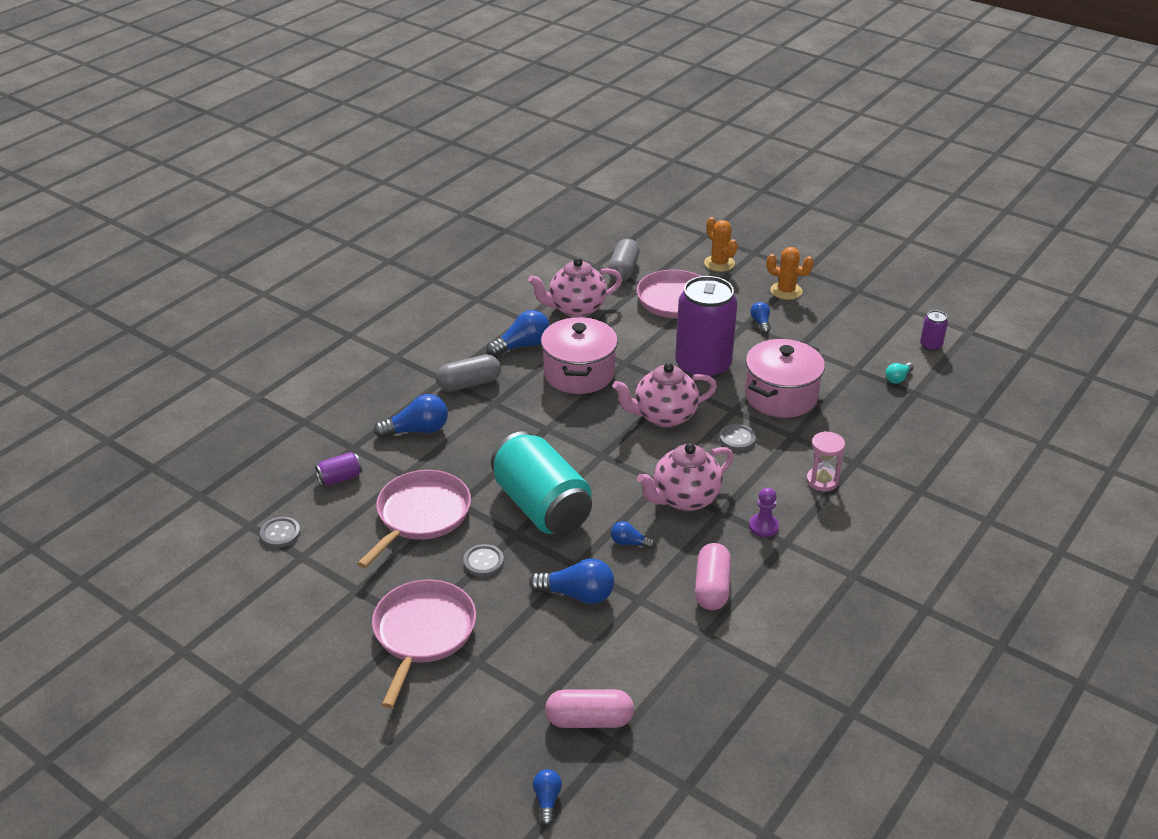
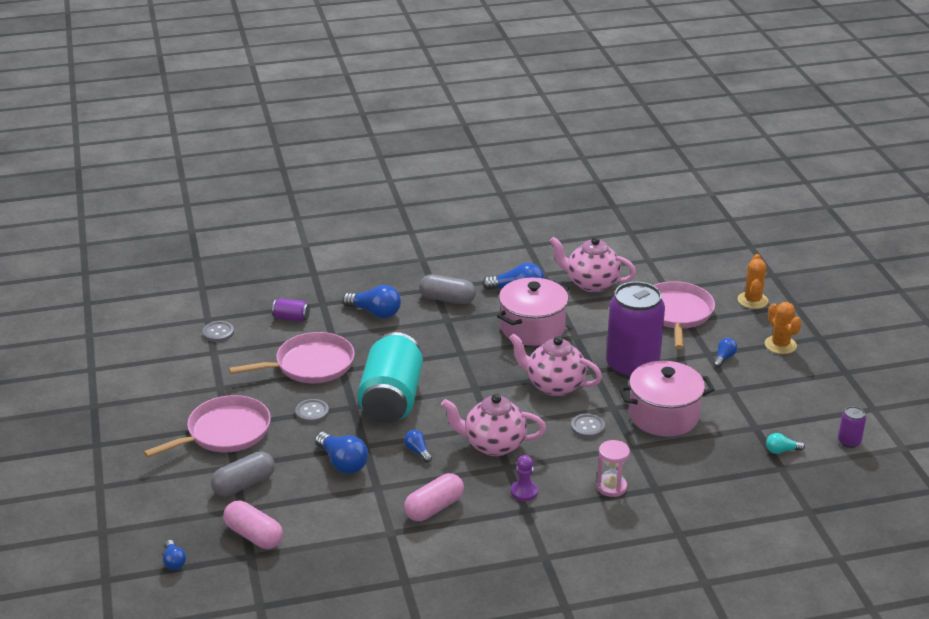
camera: 40 degrees right, 5 degrees down
(547, 800) = (174, 561): blue light bulb -> blue light bulb turned 120 degrees clockwise
(623, 270) = (665, 272): grey capsule -> grey capsule (244, 484)

